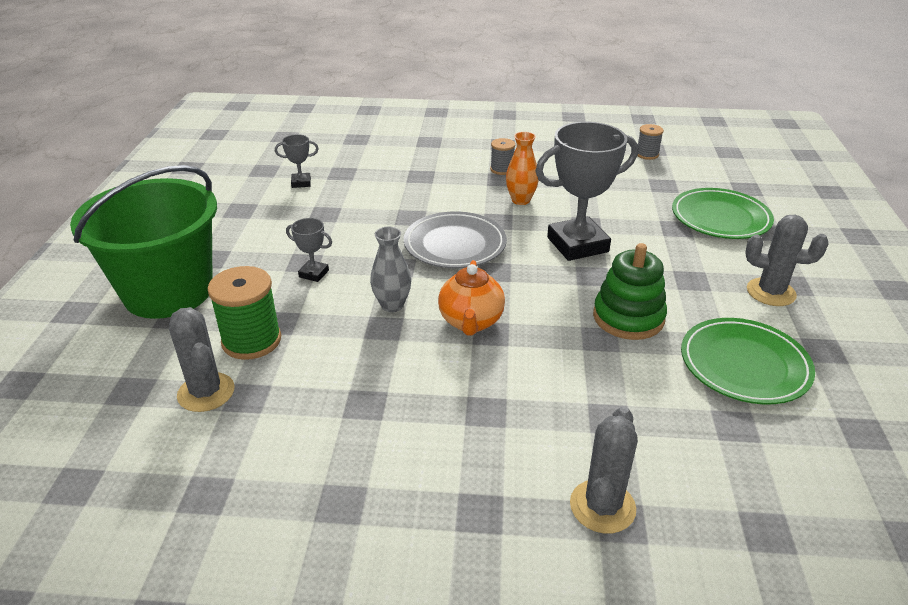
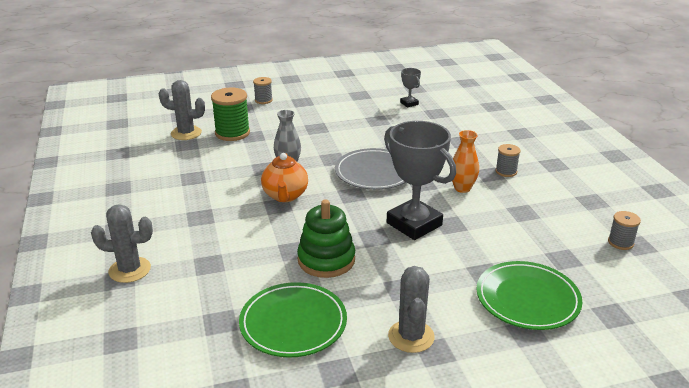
camera: 70 degrees right, 5 degrees down
(168, 291) = (263, 100): green bucket -> grey spool
(206, 392) = (186, 133): grey cactus -> grey cactus turned 60 degrees clockwise
(314, 274) = (306, 134): grey trophy -> none
(471, 322) = (285, 196): orange teapot -> orange teapot turned 75 degrees counterclockwise

